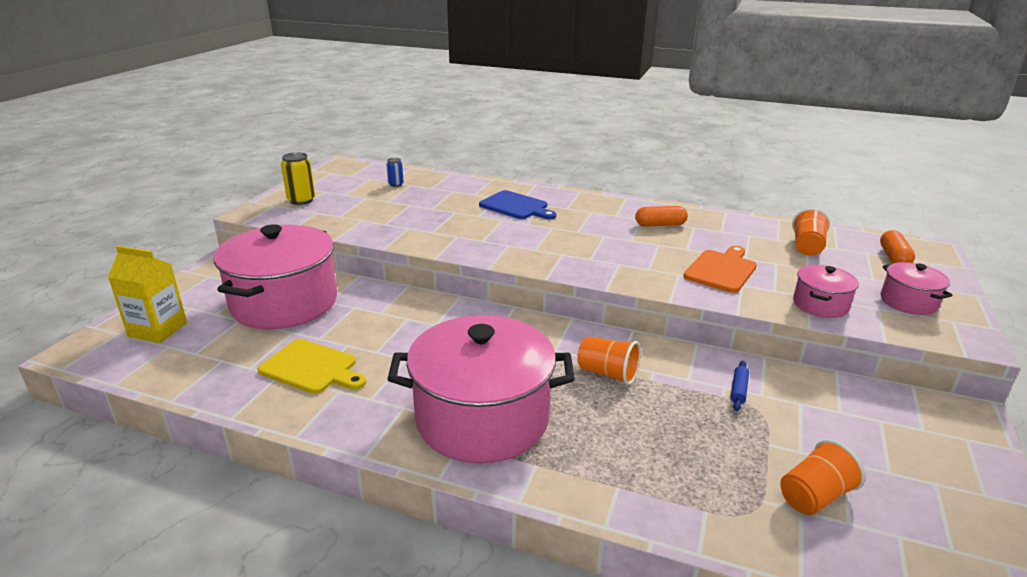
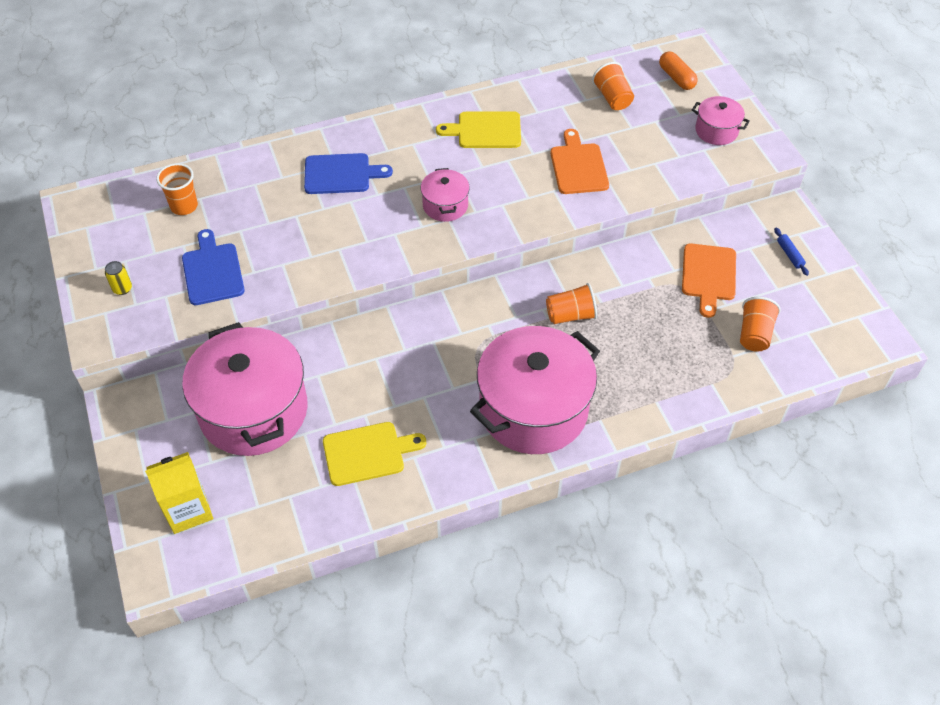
camera: 40 degrees left, 25 degrees up
(301, 200) = (122, 288): yellow can -> yellow can, size x0.59
(361, 214) = (212, 271): none -> blue cutting board
(396, 184) = (184, 206): blue can -> orange cup
(660, 225) = (485, 130): orange capsule -> yellow cutting board
(738, 390) = (658, 275): blue rolling pin -> blue rolling pin (790, 254)
(801, 418) = (708, 275): none -> orange cutting board
(820, 305) = (668, 168): pink pot -> pink pot (445, 205)

